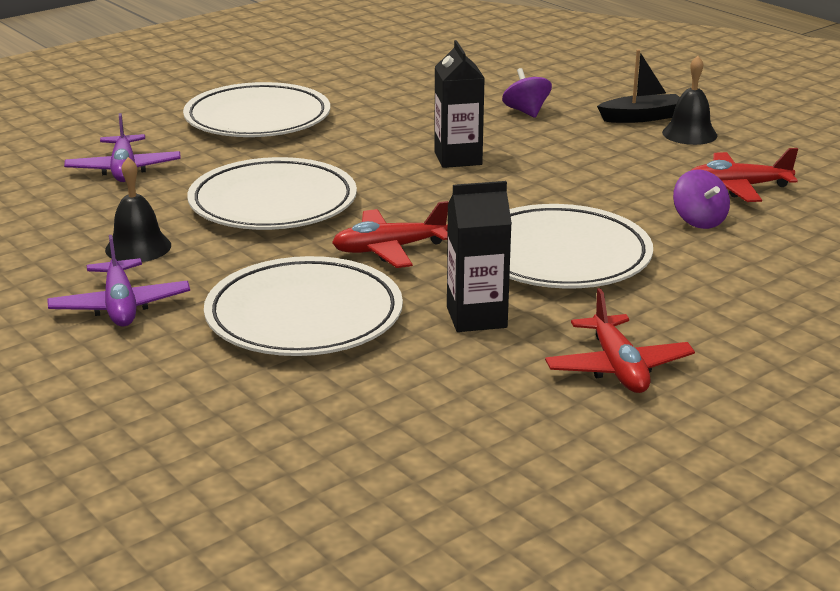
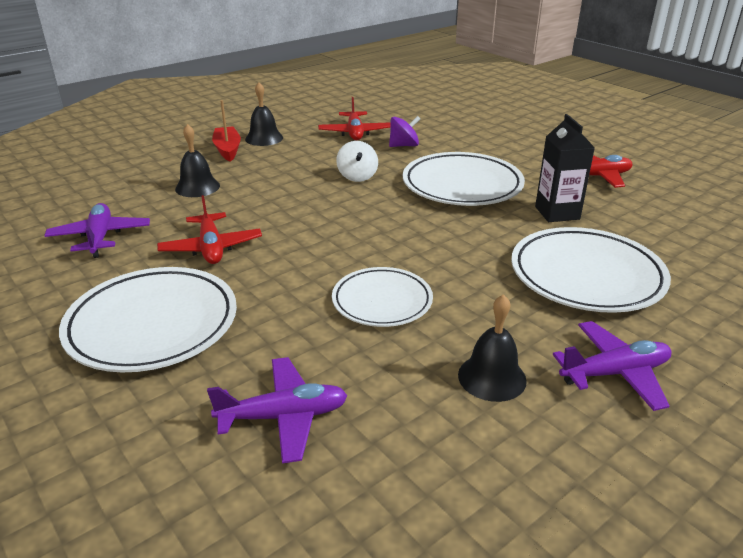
camera: 90 degrees left, 5 degrees up
(273, 203) = (382, 301): white plate -> white plate, size x0.63
(389, 249) = (465, 243): red plane -> red plane (211, 248)
(408, 86) = (100, 237): none -> purple plane
(458, 158) = (291, 215): black carton -> none
(526, 112) = (197, 187): purple spinning top -> black bell
(575, 190) = (357, 176): none -> white spinning top
(641, 117) = (227, 149): black boat -> red boat

